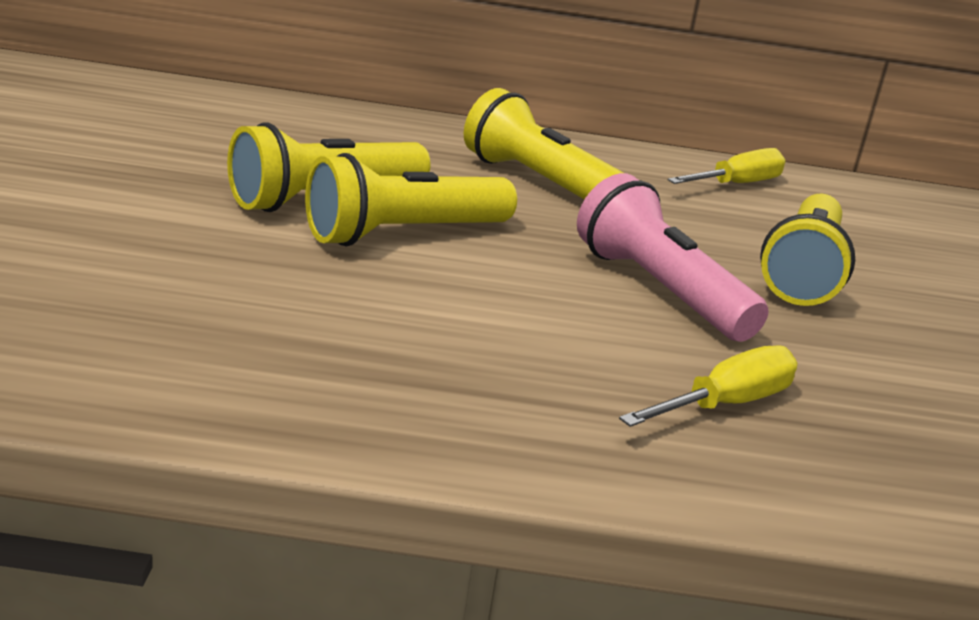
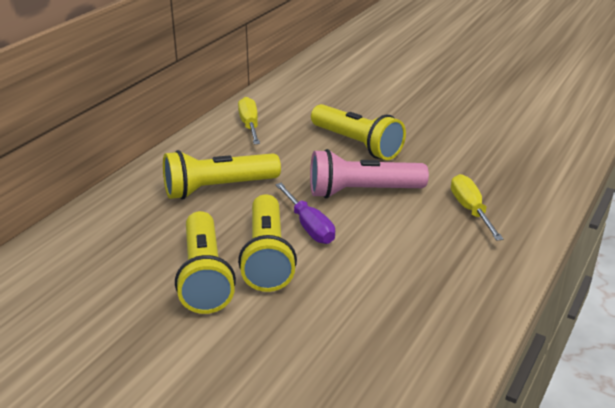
camera: 60 degrees left, 5 degrees up
(511, 256) = (309, 227): none -> purple screwdriver

